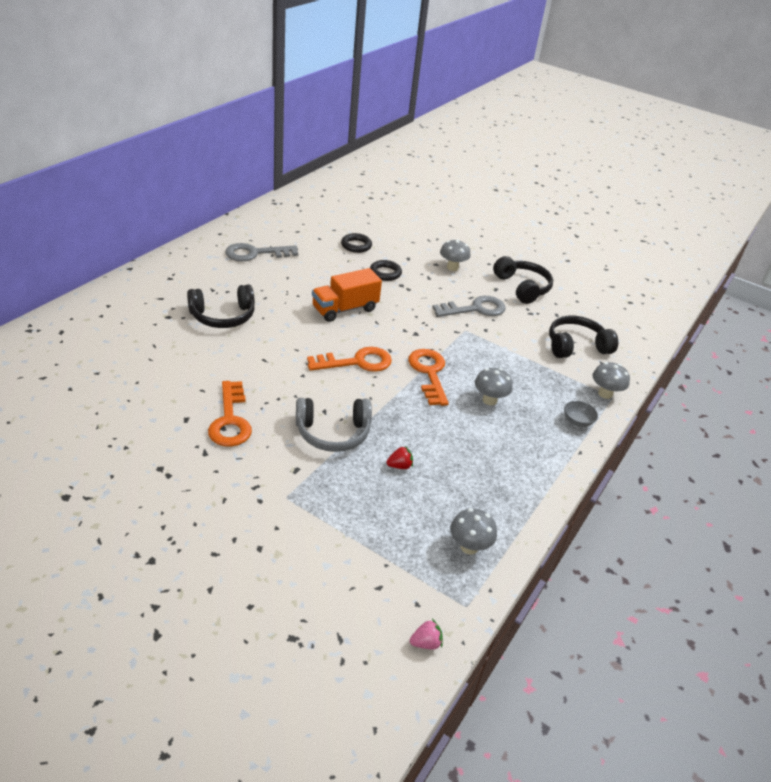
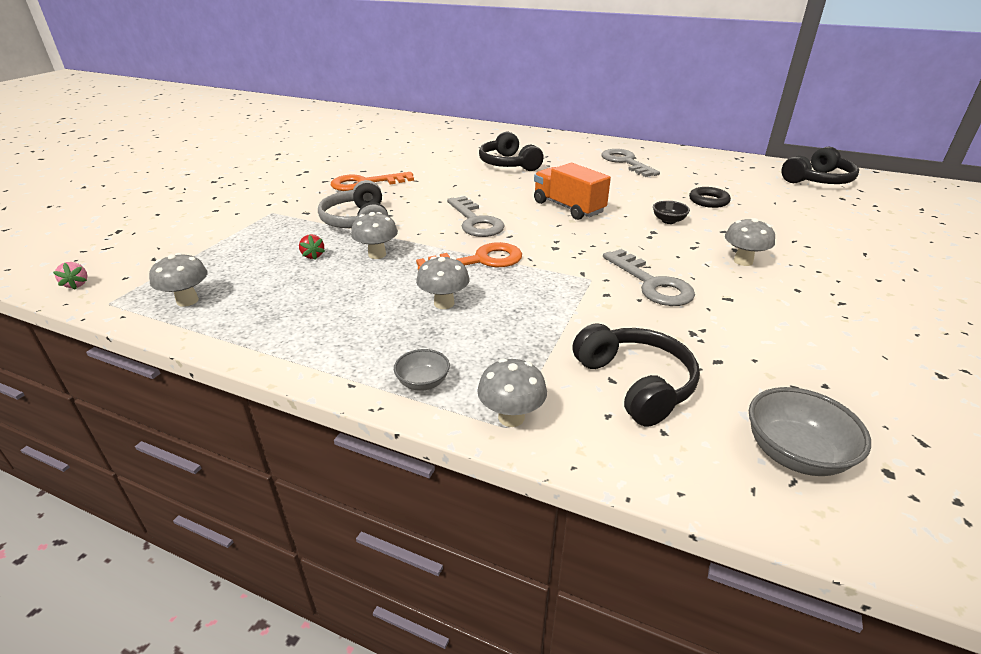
camera: 85 degrees right, 5 degrees down
(357, 362) = (475, 221): orange key -> grey key
(385, 273) = (668, 221): black ring -> black bowl
(406, 426) = (377, 254): none -> grey mushroom
(522, 287) = (764, 323): black headphones -> black headphones (818, 180)
(622, 319) = (794, 454): none -> grey bowl

